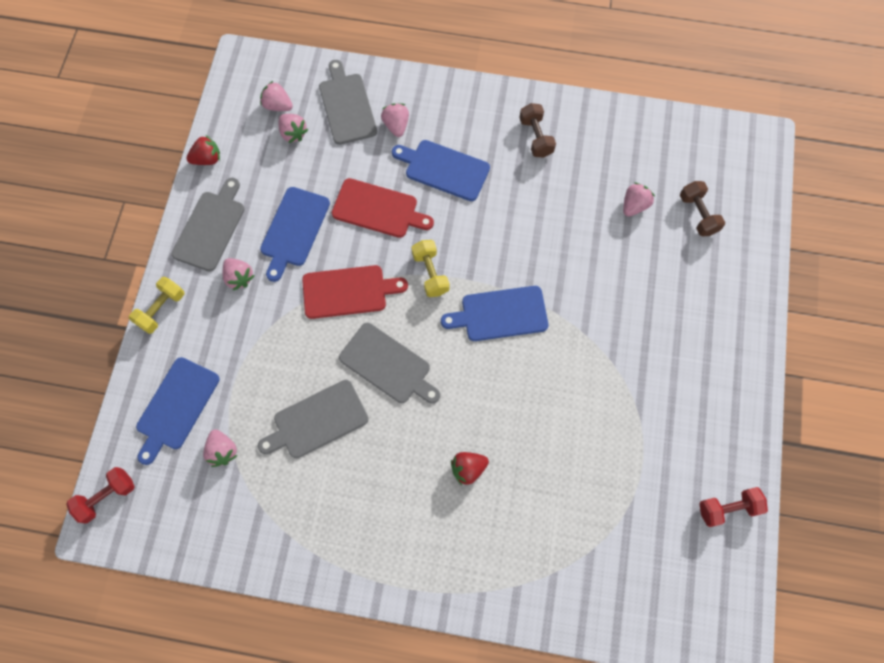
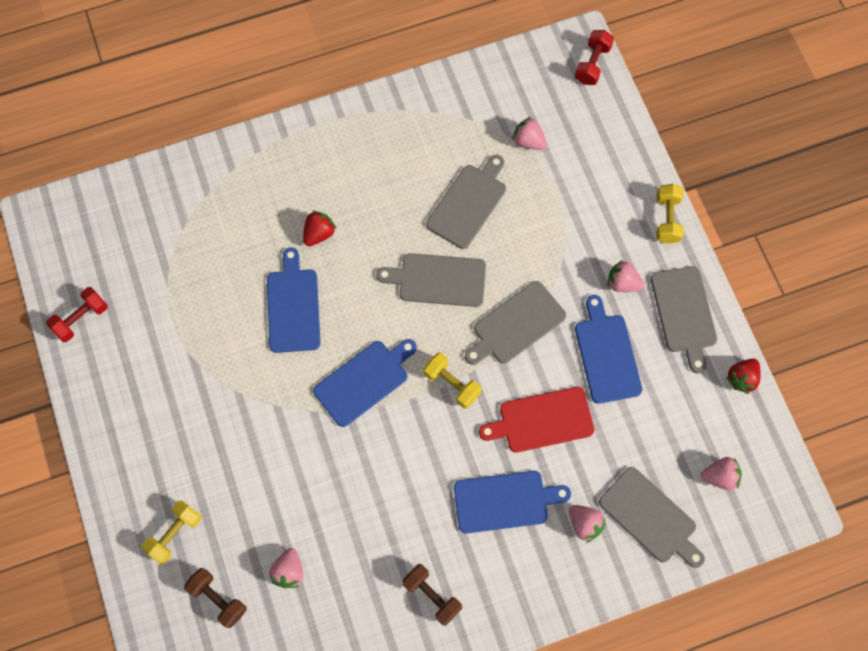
camera: 150 degrees right, 0 degrees up
(176, 407) = (591, 152): blue cutting board -> blue cutting board (293, 306)
(293, 133) = (681, 454): pink strawberry -> none
(348, 291) = (516, 325): red cutting board -> grey cutting board
(713, 277) = (174, 534): none -> yellow dumbbell

